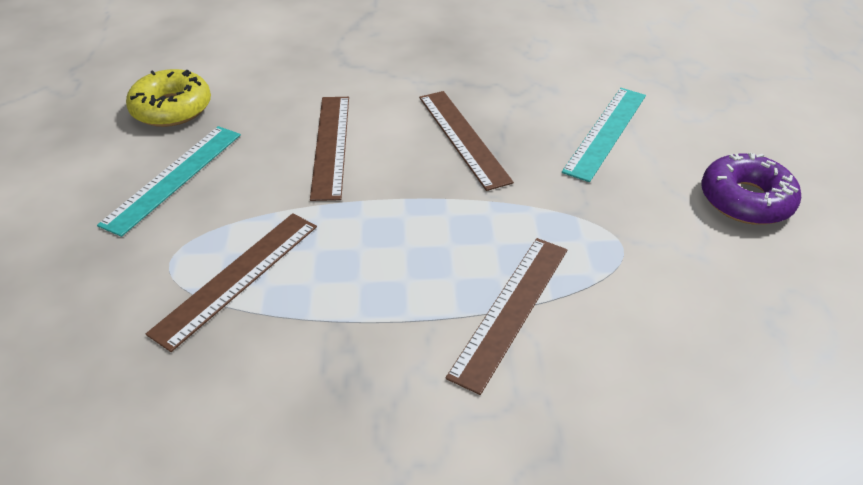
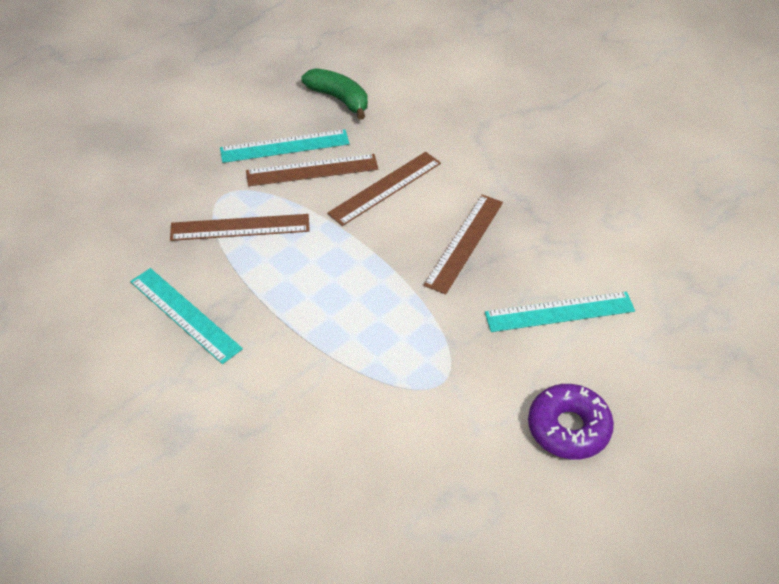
camera: 50 degrees right, 5 degrees up
(172, 108) = (339, 99): yellow donut -> green banana
(306, 407) = (184, 315): none -> turquoise ruler
(510, 309) = (330, 357): brown ruler -> brown ruler (312, 170)

